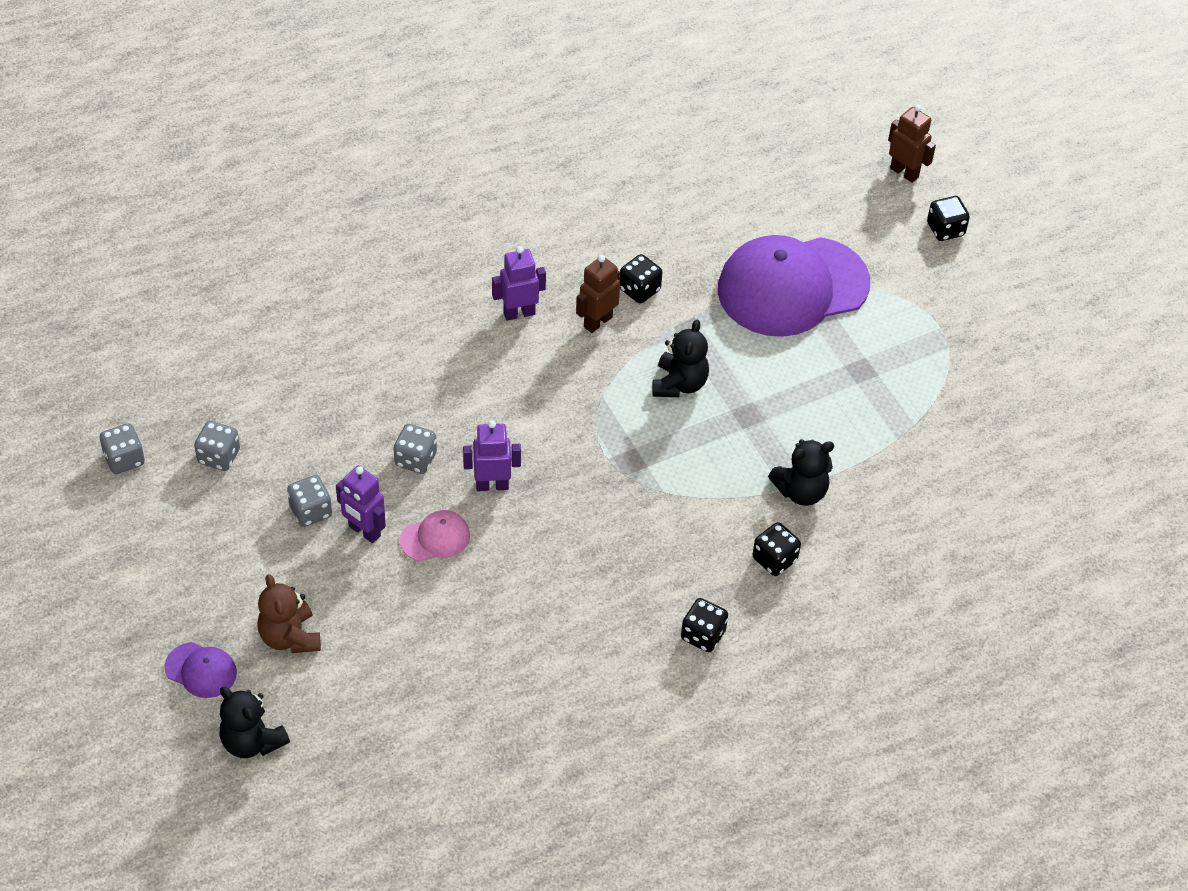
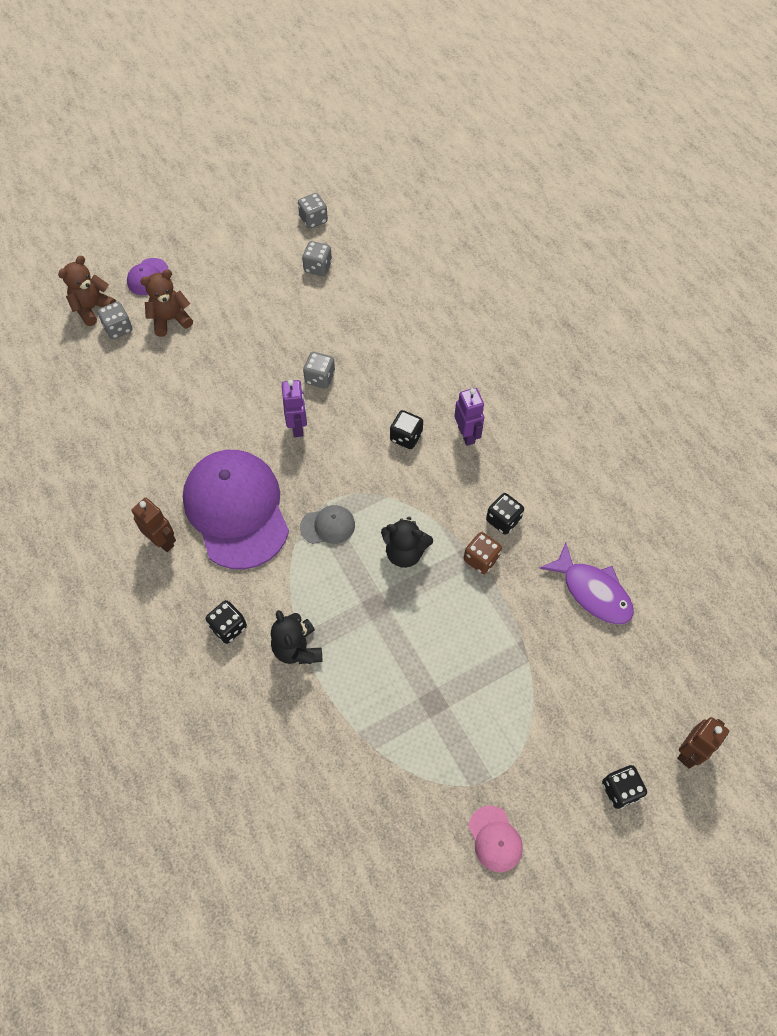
camera: 90 degrees right, 10 degrees up
(252, 741) = (92, 308): black teddy bear -> brown teddy bear
(311, 511) = (273, 321): grey dice -> grey dice (118, 328)
(364, 531) = (256, 352): purple robot -> none
(435, 538) = (250, 395): pink cap -> pink cap (495, 839)
(597, 322) = (464, 490): brown robot -> brown robot (162, 541)
(641, 457) = (328, 526): none -> grey cap
(689, 314) = (481, 559): none -> brown dice
(703, 635) = (158, 574): black dice -> black dice (406, 437)
(731, 222) = (593, 591): none -> purple fish
(792, 287) = (524, 643): purple cap -> purple cap (236, 510)

